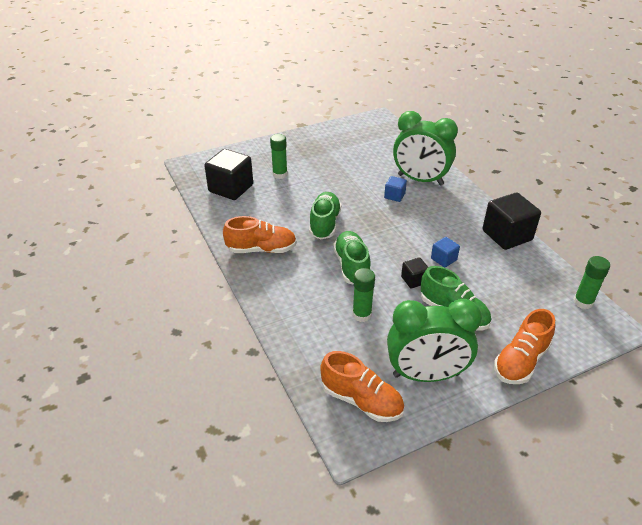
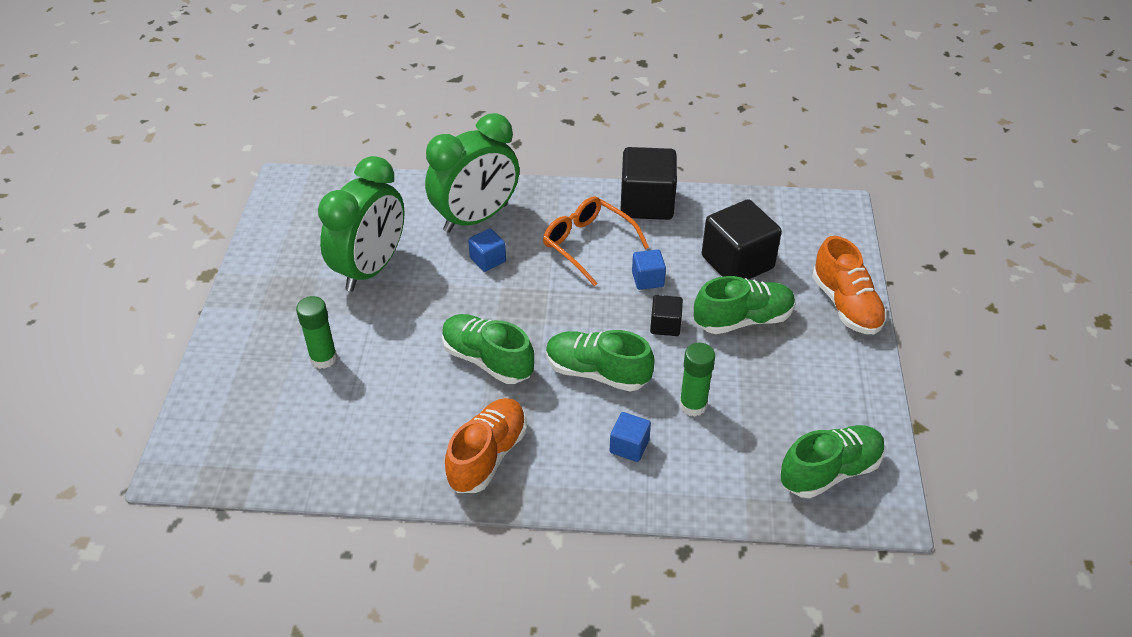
camera: 60 degrees left, 5 degrees up
(231, 188) = (303, 434): black cube -> black cube (737, 262)
(309, 299) = (629, 446): none -> blue cube
(361, 400) = (830, 471): orange shoe -> green shoe
(426, 375) = (822, 394): green clock -> green clock (371, 268)
(445, 225) = (587, 244): none -> orange glasses
(583, 302) = (792, 209): green glue stick -> none

